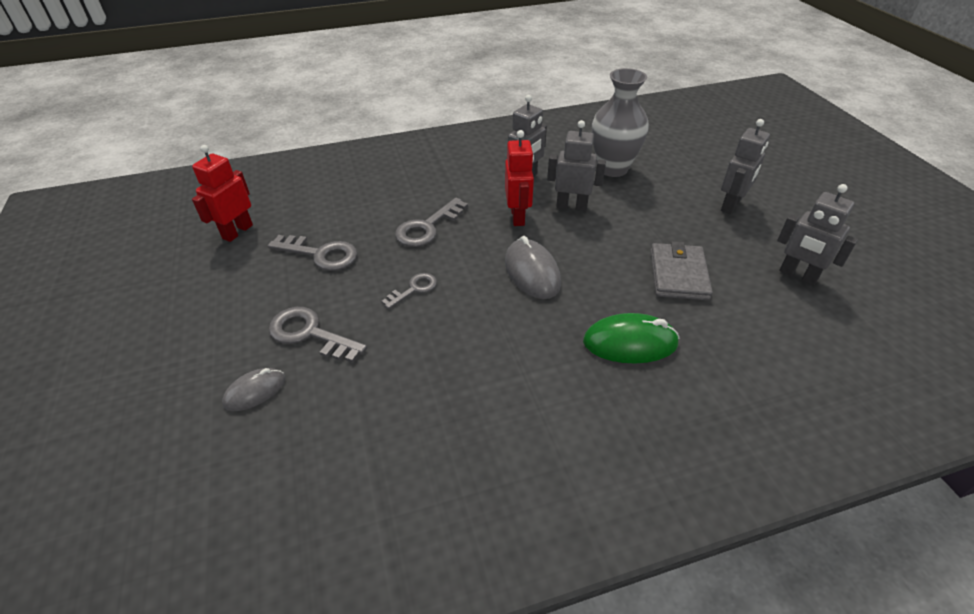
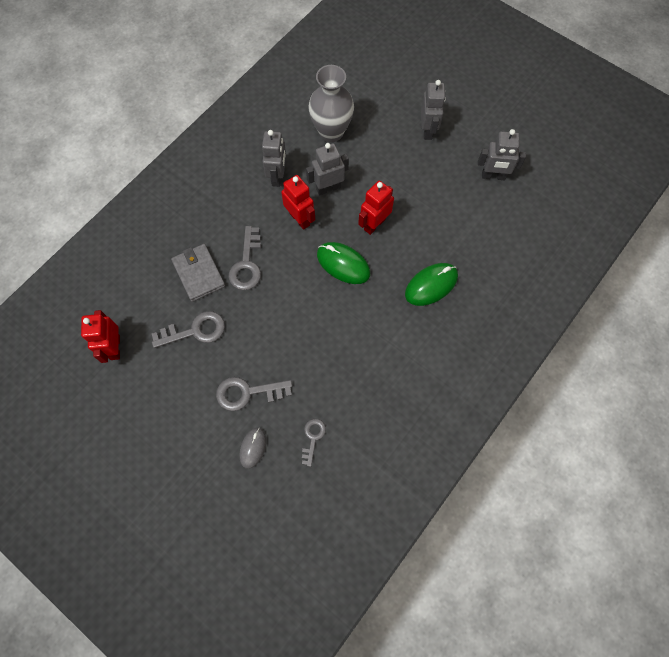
camera: 35 degrees left, 25 degrees up
(414, 289) = (281, 321): grey key -> grey key (313, 438)
(532, 272) = (343, 264): grey mouse -> green mouse
(600, 255) = (374, 224): none -> red robot
(678, 274) = (428, 214): grey wallet -> grey wallet (199, 274)

